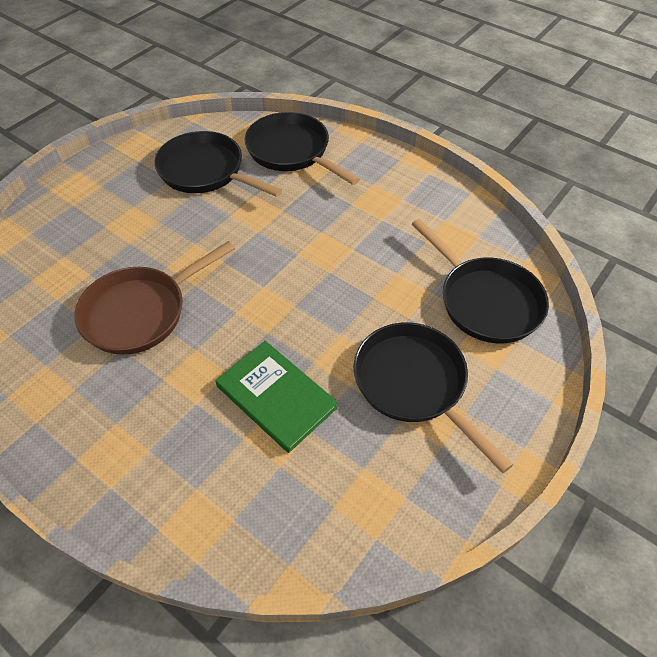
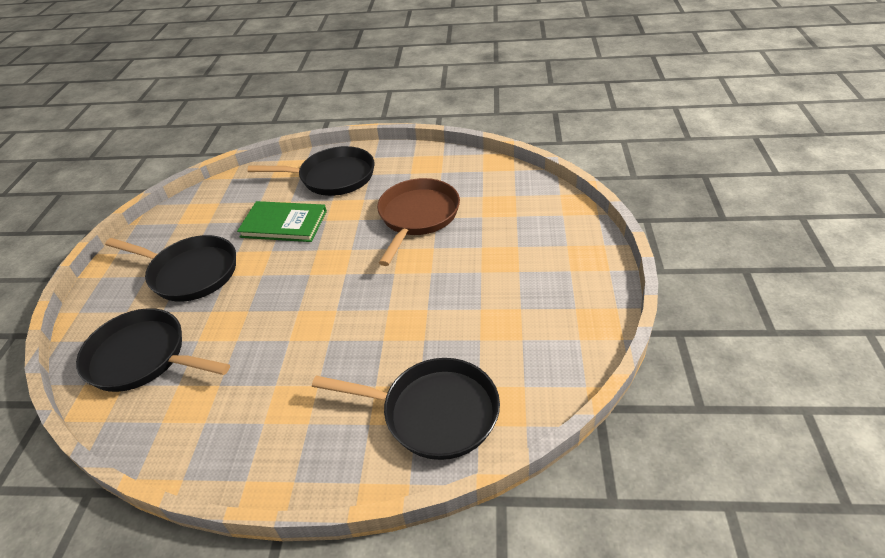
camera: 150 degrees right, 10 degrees down
(206, 171) = (497, 335): black pan -> black pan (332, 177)

